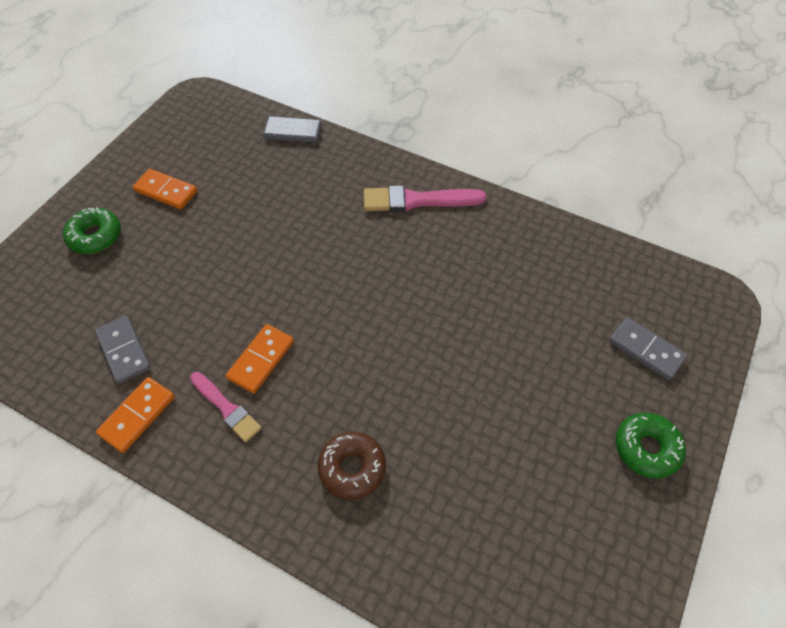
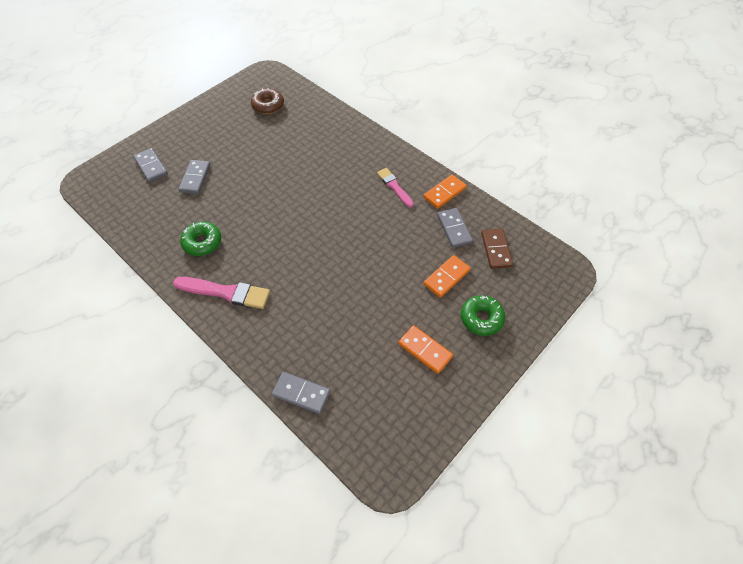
camera: 165 degrees left, 0 degrees up
(61, 331) = (496, 249): none -> brown domino
(261, 360) = (370, 206): orange domino -> orange domino (446, 277)
(352, 468) = (335, 149): brown donut -> brown donut (268, 105)
(560, 345) = (195, 178): none -> grey domino
(646, 448) = (189, 128): green donut -> green donut (202, 242)

